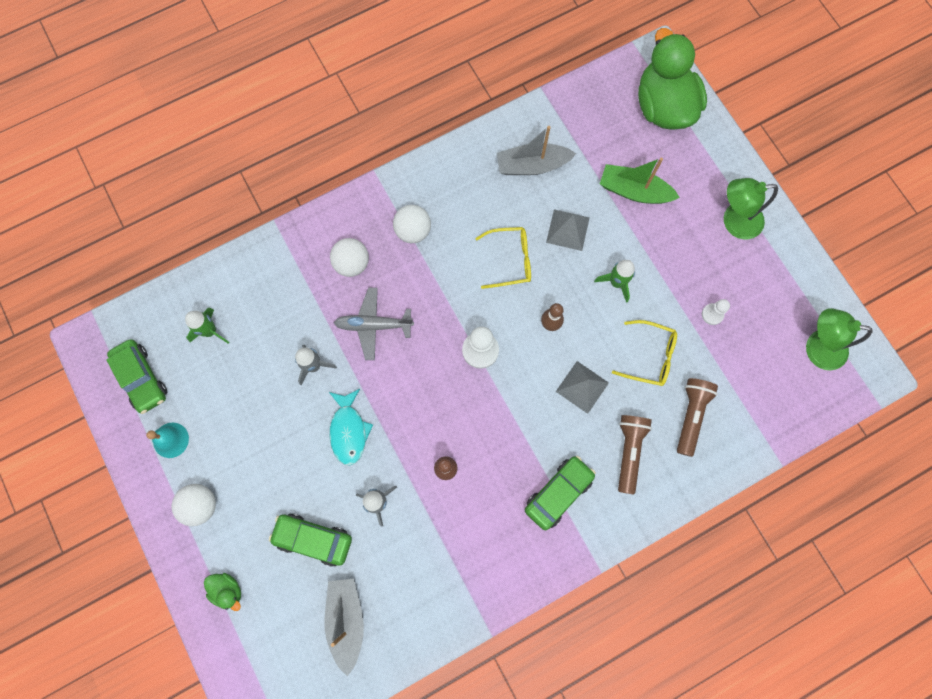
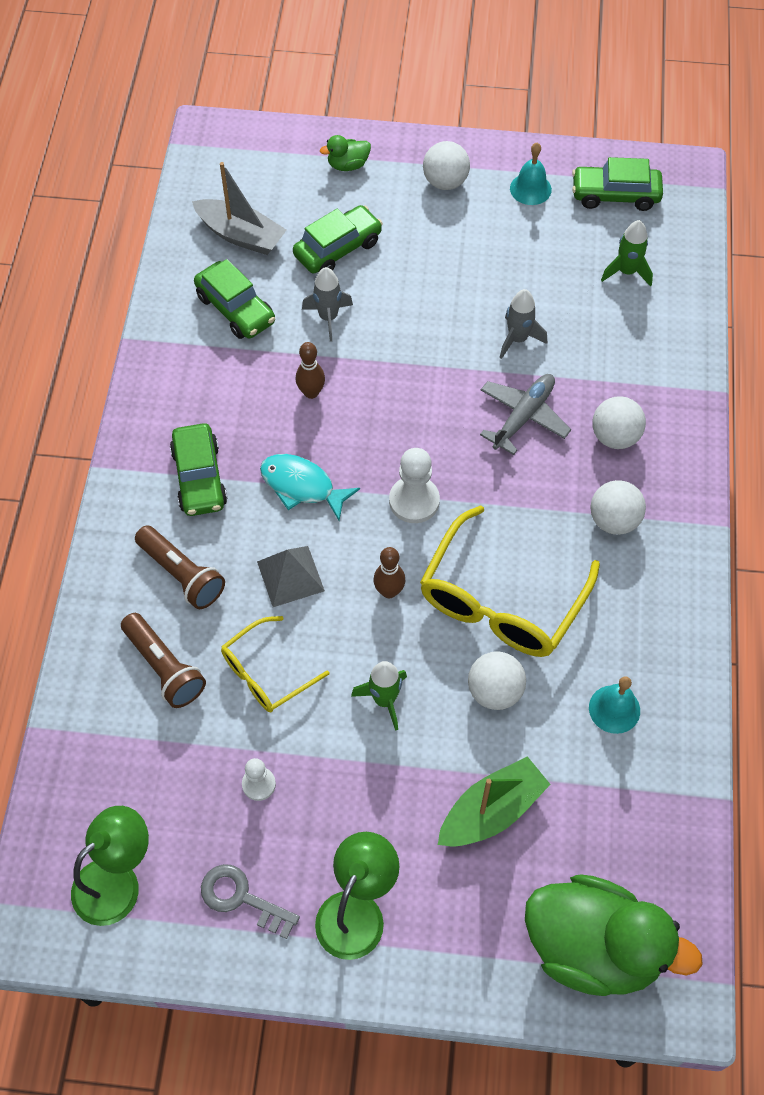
camera: 125 degrees right, 15 degrees down
(349, 430) = (422, 332): turquoise fish -> turquoise fish (302, 486)
(414, 572) = (235, 309): none -> green car
(510, 260) = (501, 600): yellow glasses -> yellow glasses, size x1.75
(532, 165) = (614, 709): grey boat -> turquoise bell
(567, 230) = (494, 691): grey pyramid -> white ball
(773, 280) = (242, 898): none -> grey key

